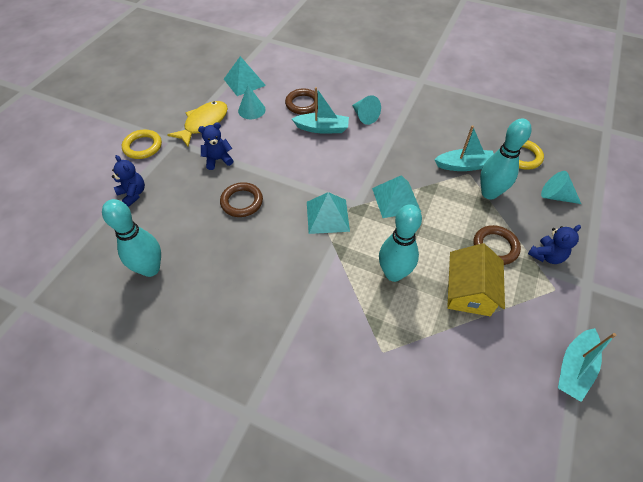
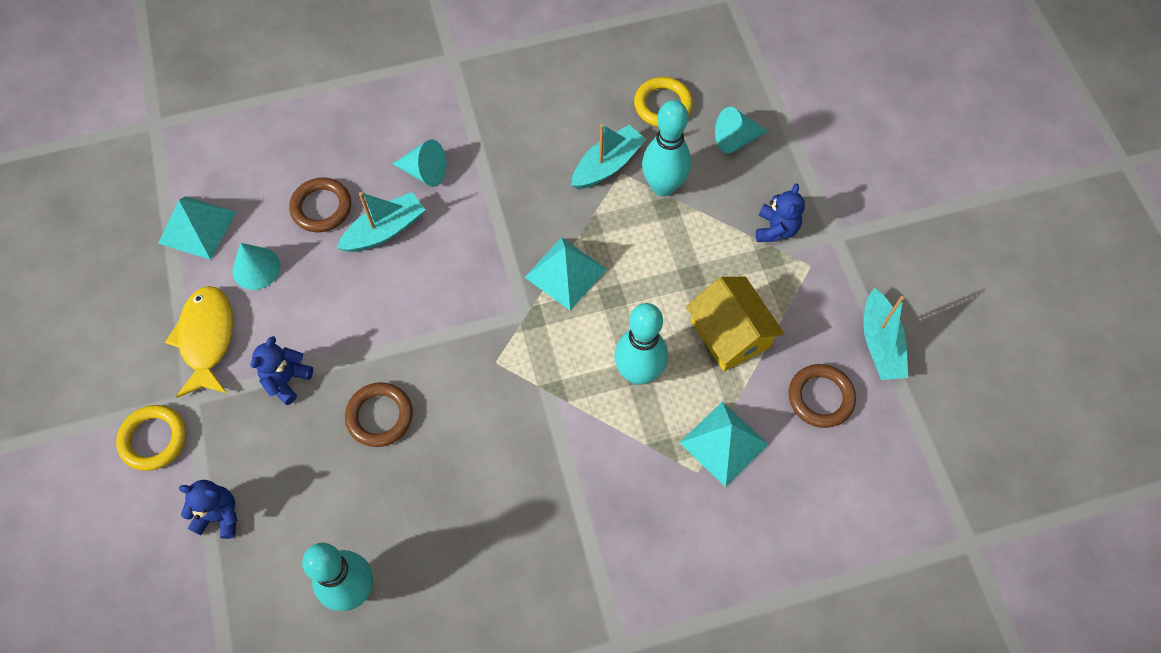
camera: 40 degrees left, 10 degrees up
(327, 216) = (504, 356): turquoise pyramid -> turquoise pyramid (724, 443)
(495, 247) = (718, 257): brown ring -> brown ring (820, 397)

